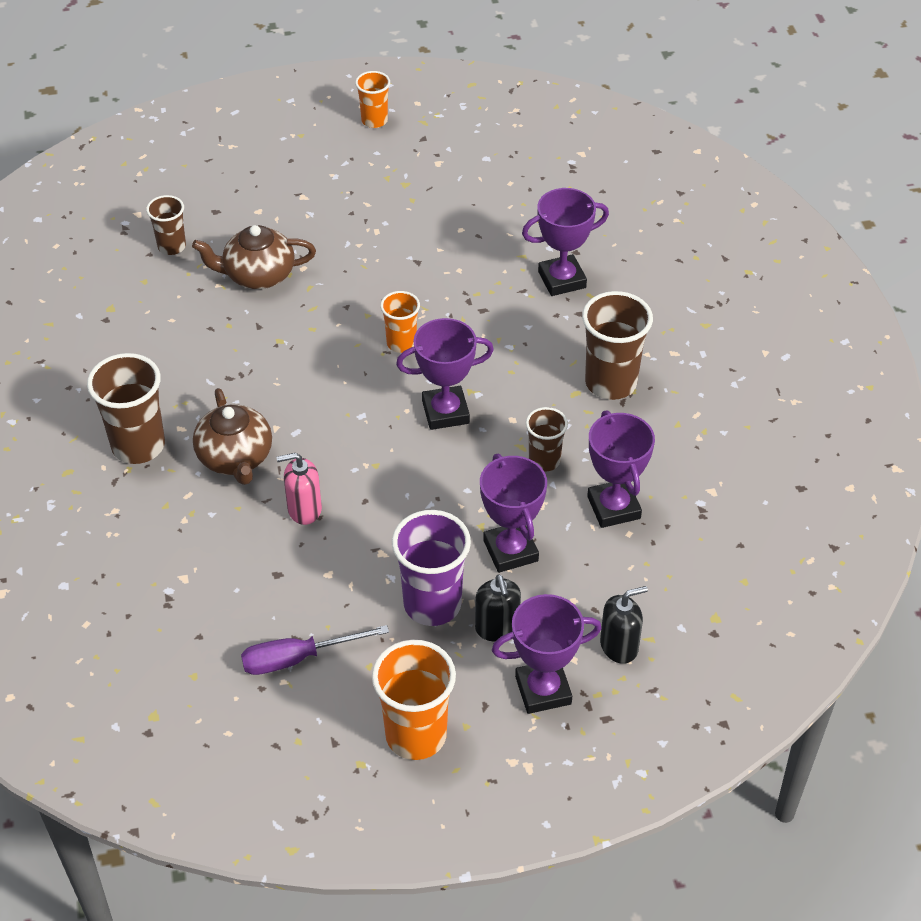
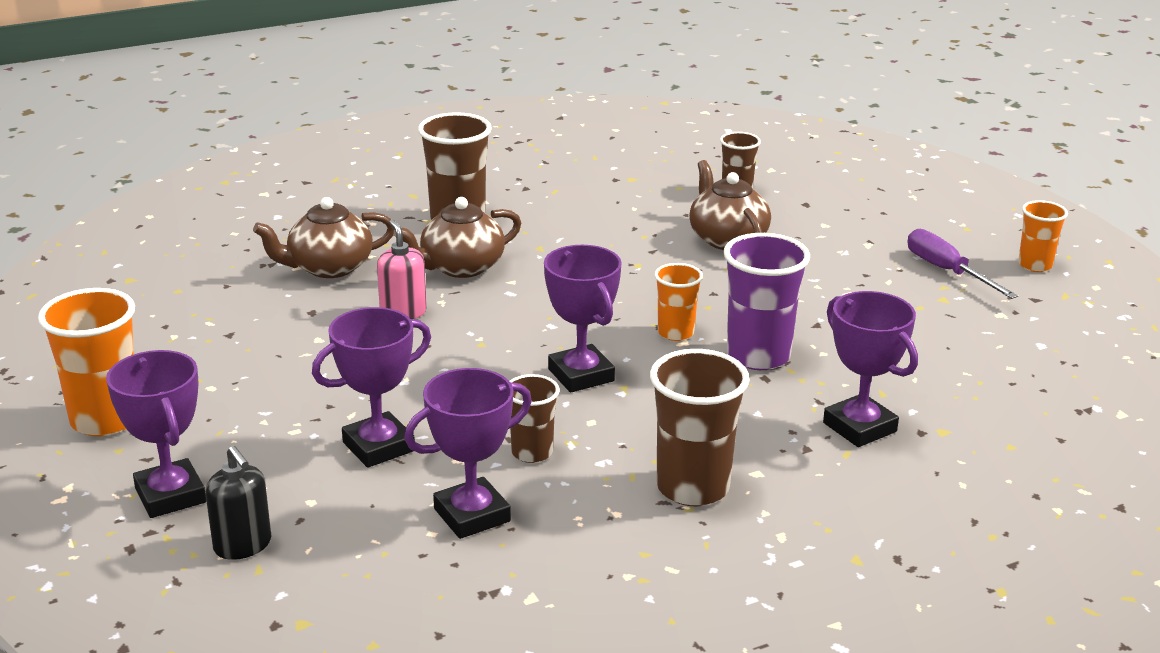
camera: 75 degrees right, 20 degrees down
(196, 553) = (329, 267): none -> brown teapot
(298, 658) = (204, 339): purple screwdriver -> purple screwdriver (947, 271)
(432, 604) = (287, 405): purple cup -> purple cup (758, 356)
(497, 628) = (260, 452): black soap dispenser -> none

